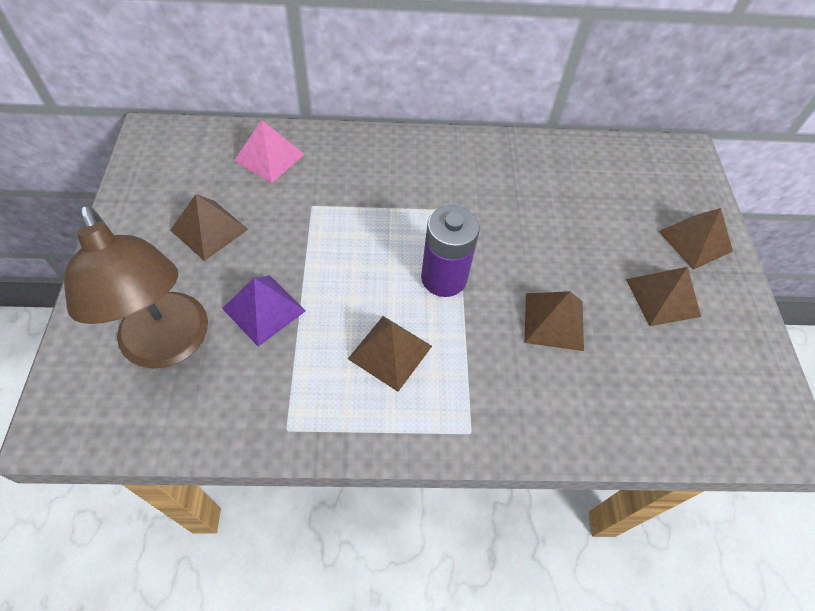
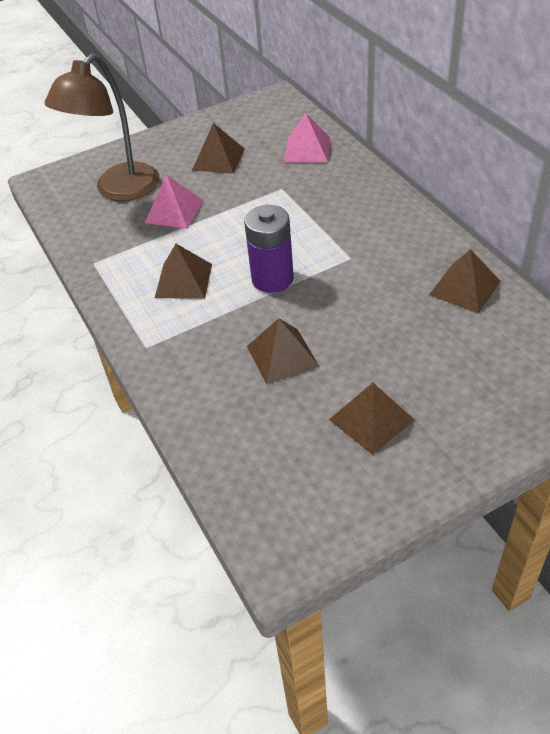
camera: 70 degrees right, 10 degrees down
(264, 309) = (174, 211): purple pyramid -> pink pyramid
(695, 241) = (471, 424): brown pyramid -> brown pyramid (465, 288)

